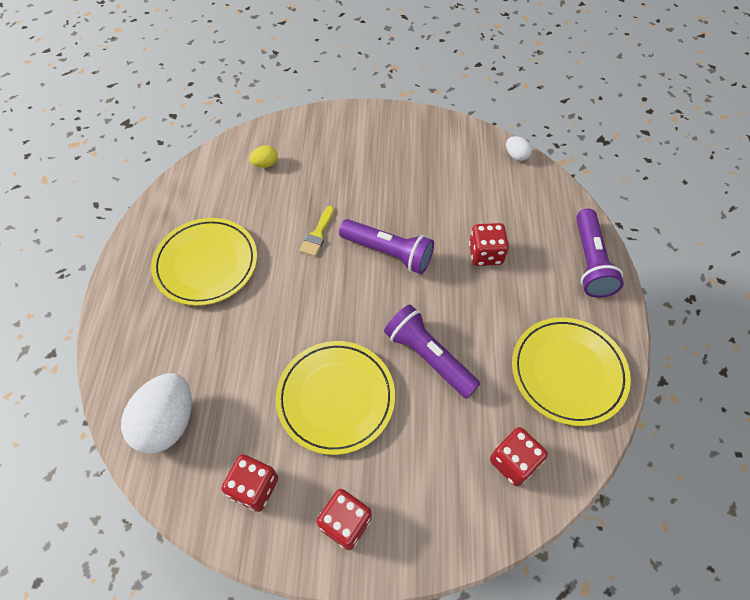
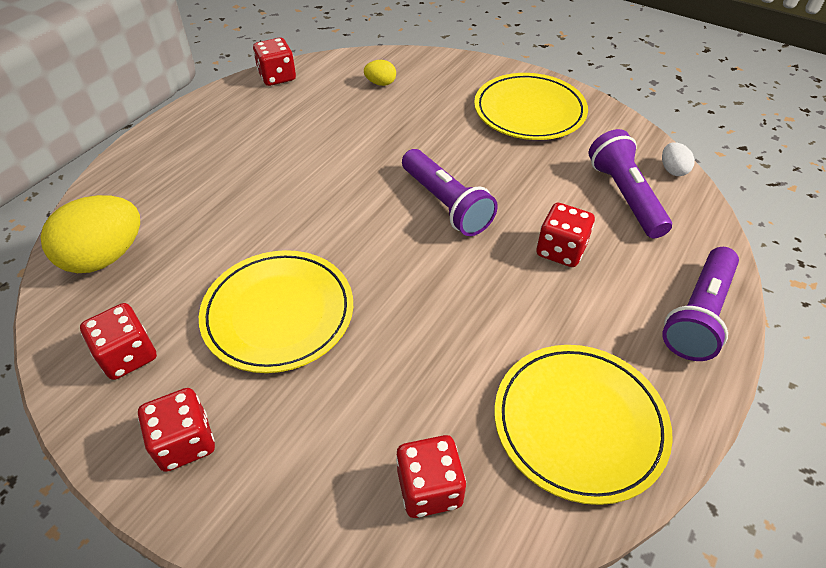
camera: 30 degrees right, 10 degrees down
(168, 422) = (105, 257): white egg -> yellow egg
(174, 193) = (277, 77): none -> red dice
(206, 264) = (256, 142): yellow plate -> yellow plate (529, 111)
(317, 234) = (383, 159): yellow brush -> none
(428, 357) = (412, 322): purple flashlight -> purple flashlight (625, 196)

